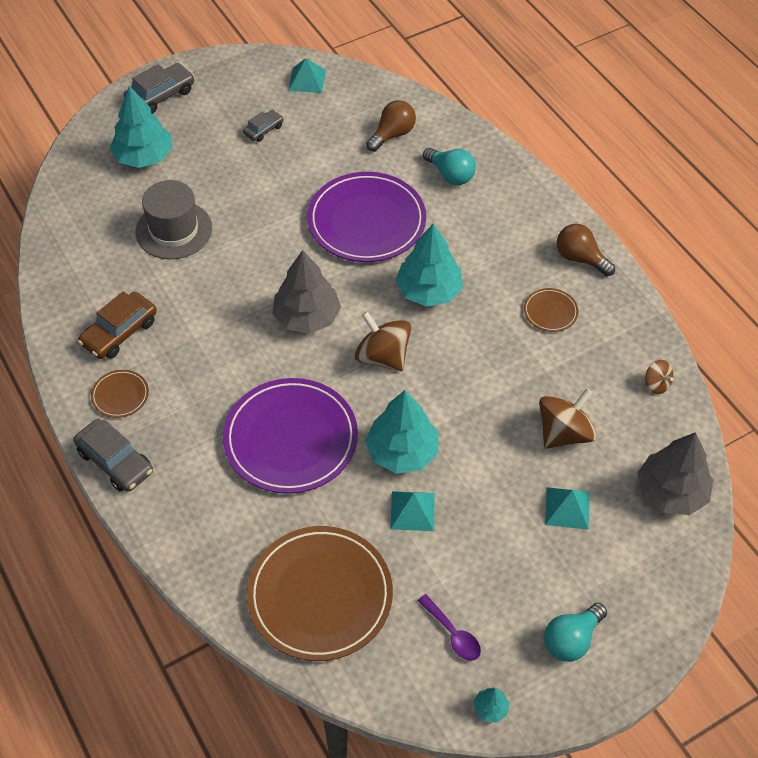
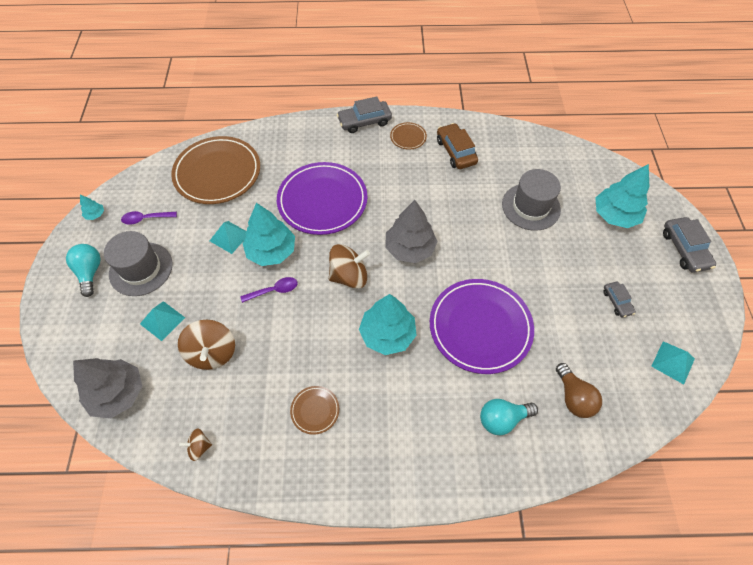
camera: 120 degrees right, 5 degrees up
(451, 419) = (274, 290): none -> purple spoon
(524, 582) = (141, 269): none -> grey hat
(580, 258) = (352, 472): brown light bulb -> none

